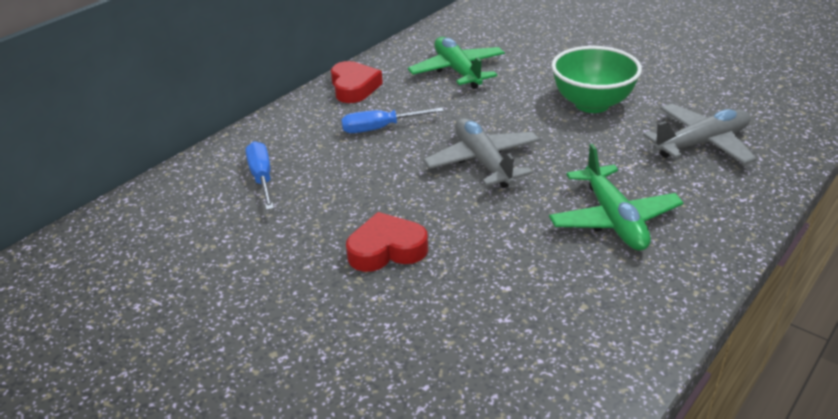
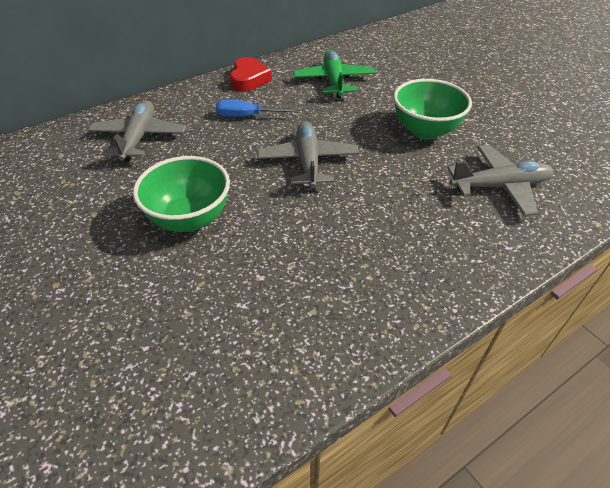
camera: 15 degrees right, 10 degrees up
(262, 178) = (139, 138): blue screwdriver -> grey plane
(386, 249) = (190, 219): red heart -> green bowl
(613, 219) = (384, 238): green plane -> none

